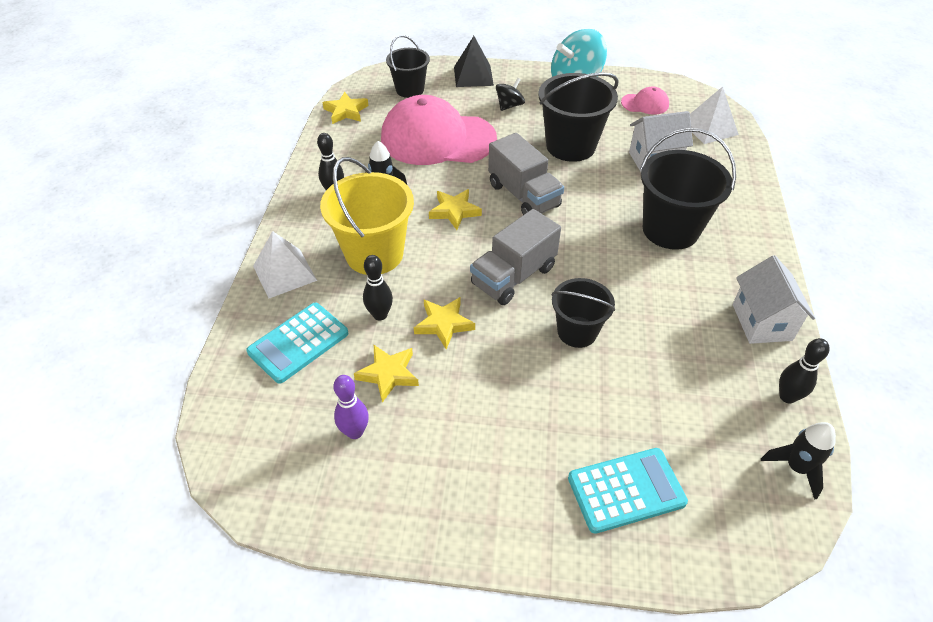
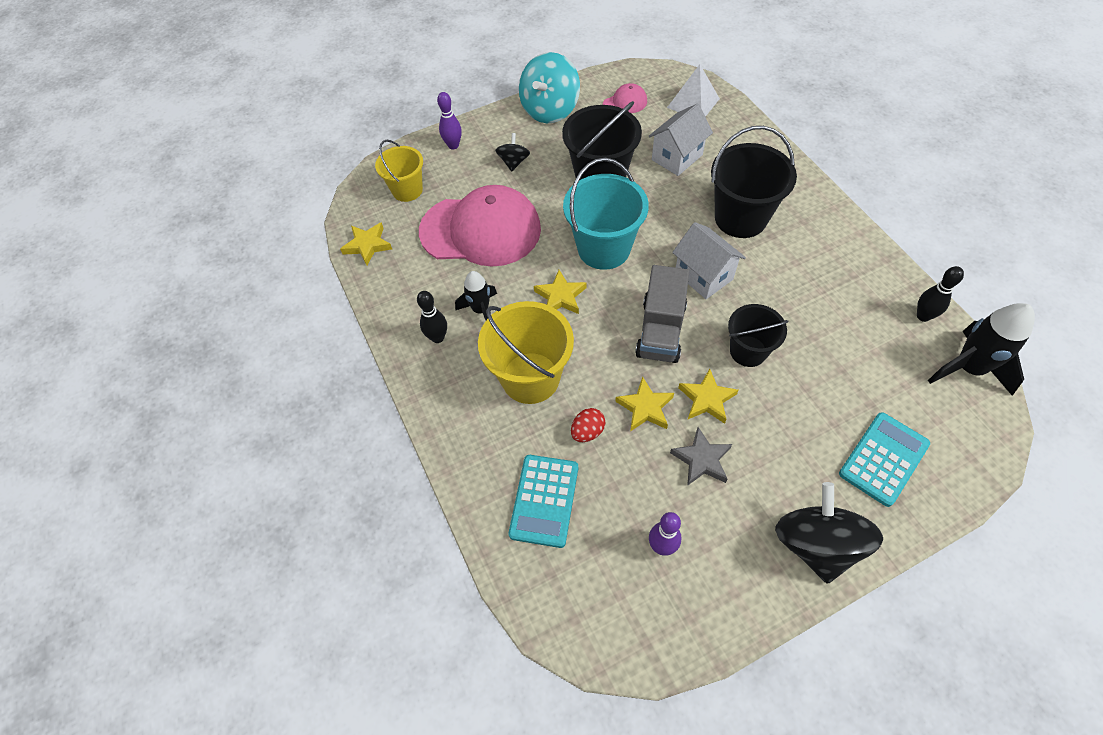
camera: 30 degrees left, 10 degrees up
(284, 273) = (469, 443): white pyramid -> none
(380, 315) = (587, 431): black bowling pin -> red egg
(388, 374) = (642, 479): yellow star -> yellow star (707, 399)
(410, 89) = (407, 190): black bucket -> yellow bucket
(437, 139) = (481, 230): pink cap -> pink cap turned 150 degrees counterclockwise
(453, 389) = (701, 459): none -> grey star
(473, 76) = (453, 145): black pyramid -> purple bowling pin
(490, 517) = (816, 544): none -> black spinning top
(523, 195) = (604, 248): grey truck -> turquoise bucket
(761, 322) = (863, 264): white house -> white house (703, 276)
(796, 468) = (968, 368): black rocket -> black rocket, size x1.61

